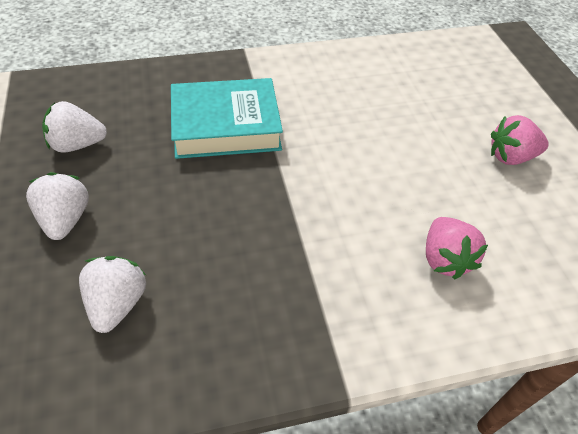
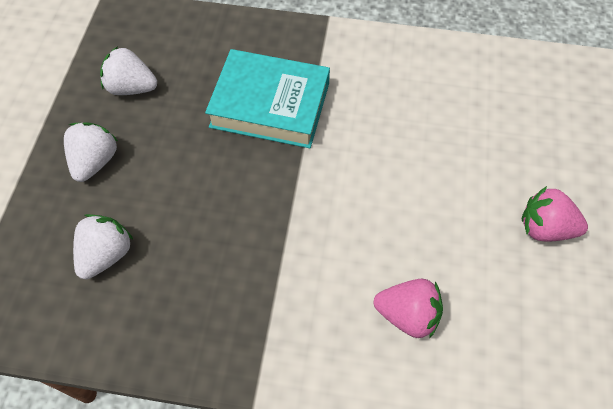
camera: 25 degrees right, 10 degrees up
(444, 259) = (407, 315): pink strawberry -> pink strawberry turned 90 degrees counterclockwise

